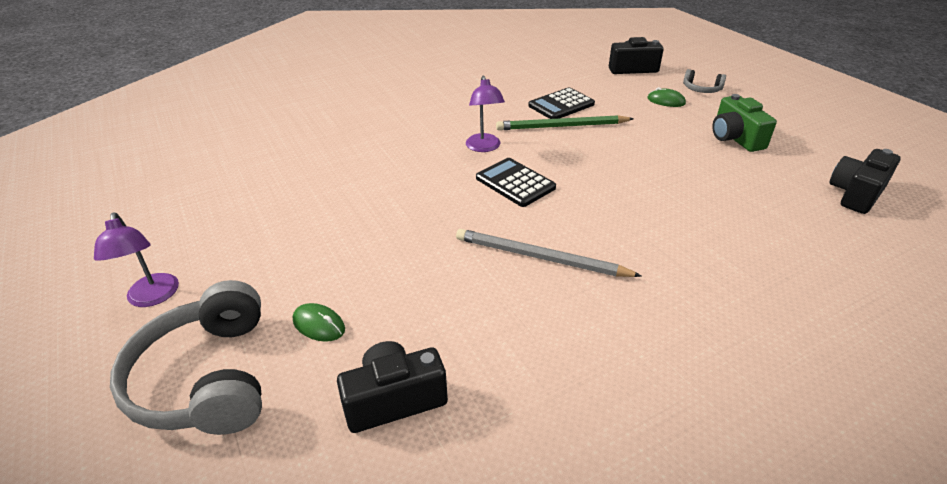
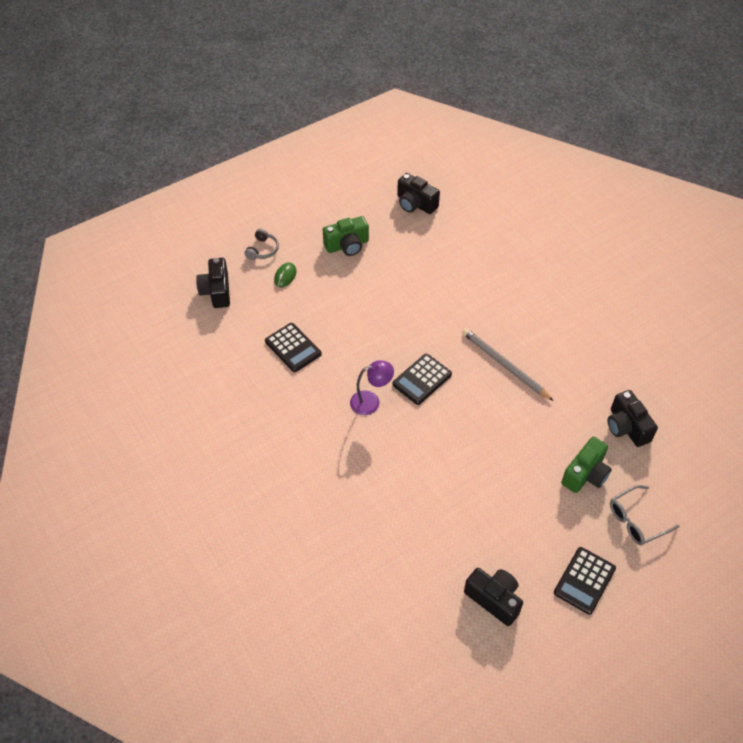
camera: 95 degrees left, 15 degrees up
(153, 297) = (584, 580): purple lamp -> black calculator
(186, 216) = (494, 599): none -> black camera
(207, 378) = (636, 520): grey headphones -> grey glasses
(319, 324) = (585, 474): green mouse -> green camera
(540, 257) = (504, 365): grey pencil -> grey pencil turned 120 degrees clockwise
(561, 126) = (333, 349): green pencil -> none

